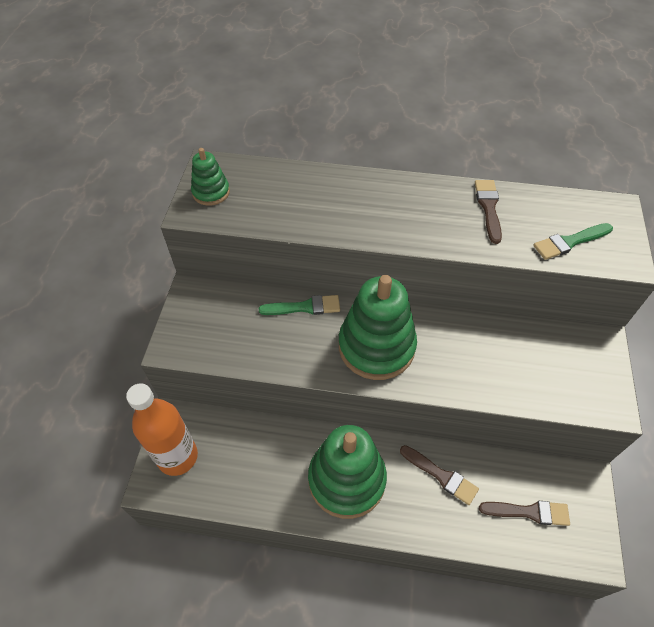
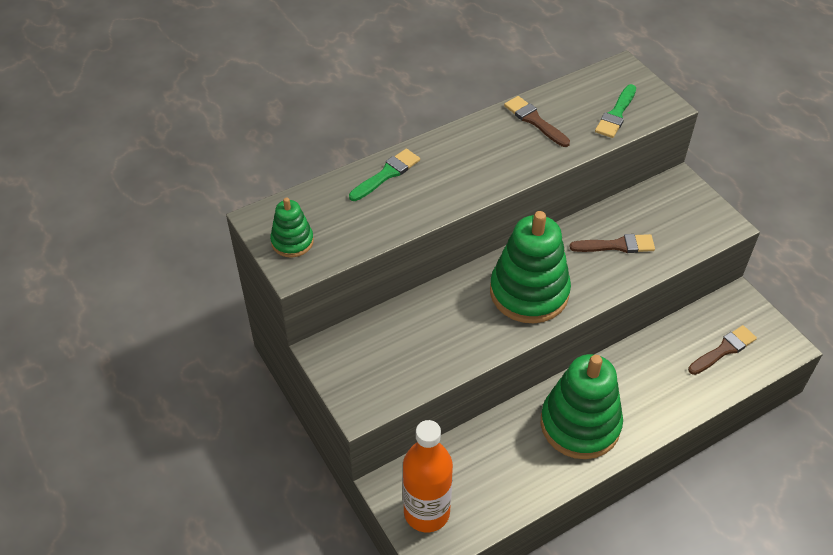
camera: 40 degrees left, 5 degrees down
(304, 307) = (439, 300): green brush -> green brush (386, 174)
(441, 476) = (644, 369): brown brush -> brown brush (616, 245)

